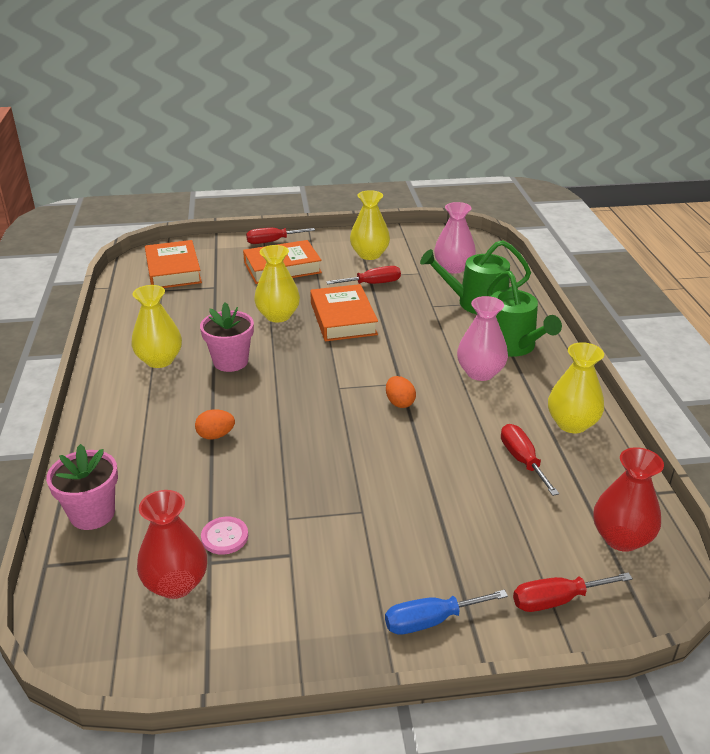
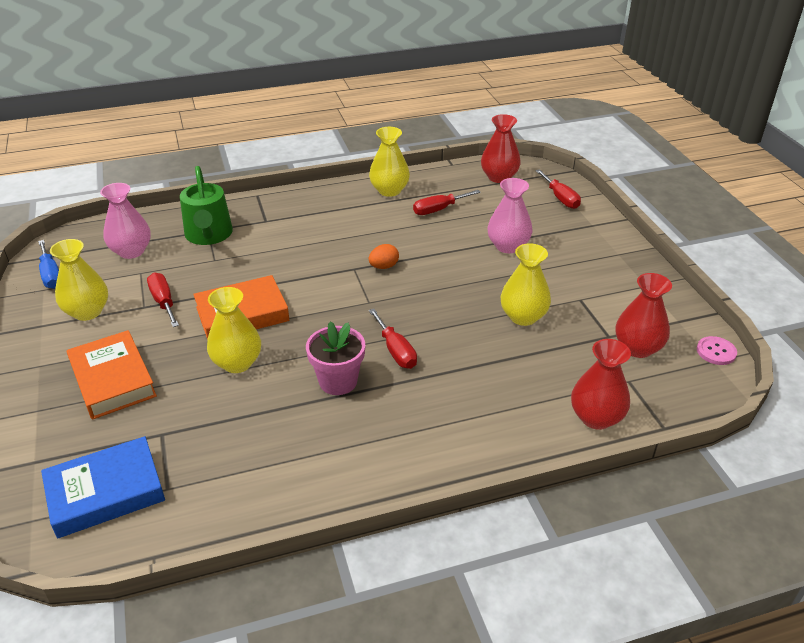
camera: 100 degrees left, 5 degrees up
(92, 514) = (596, 417): pink flower pot -> red vase
(159, 360) = (344, 441): yellow vase -> yellow vase (523, 316)
(173, 270) = (106, 492): orange book -> blue book
(216, 435) = (463, 365): orange egg -> none
(224, 537) = (580, 334): pink button -> pink button (716, 352)
(272, 241) = (28, 403): red screwdriver -> red screwdriver (396, 351)
(431, 621) = (601, 238): blue screwdriver -> blue screwdriver (51, 275)
(480, 373) = (330, 229): pink vase -> pink vase (508, 246)
(512, 346) = (285, 215): green watering can -> none

